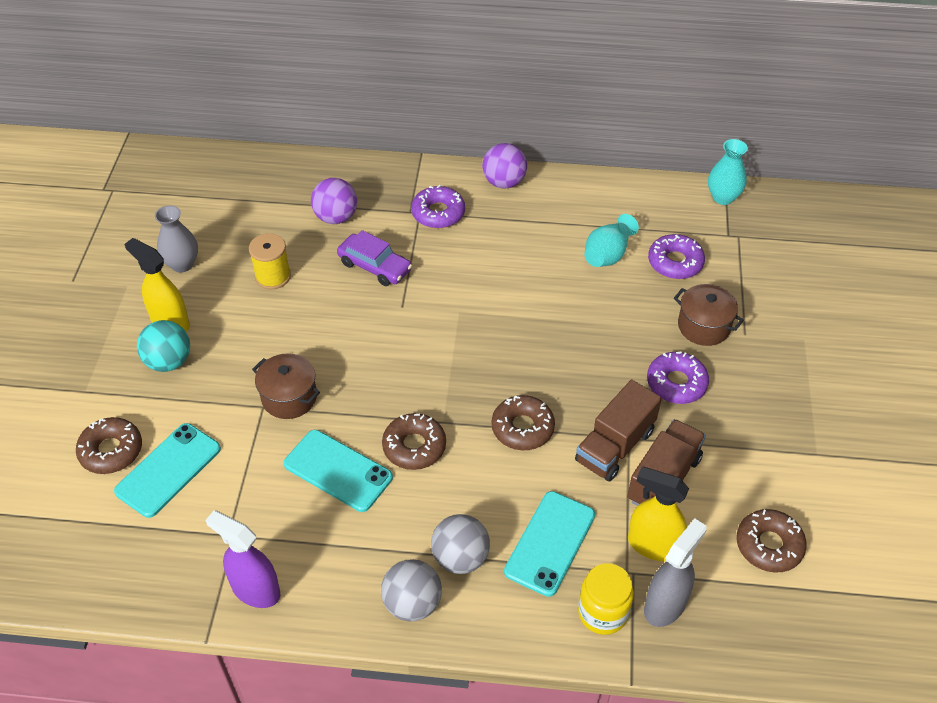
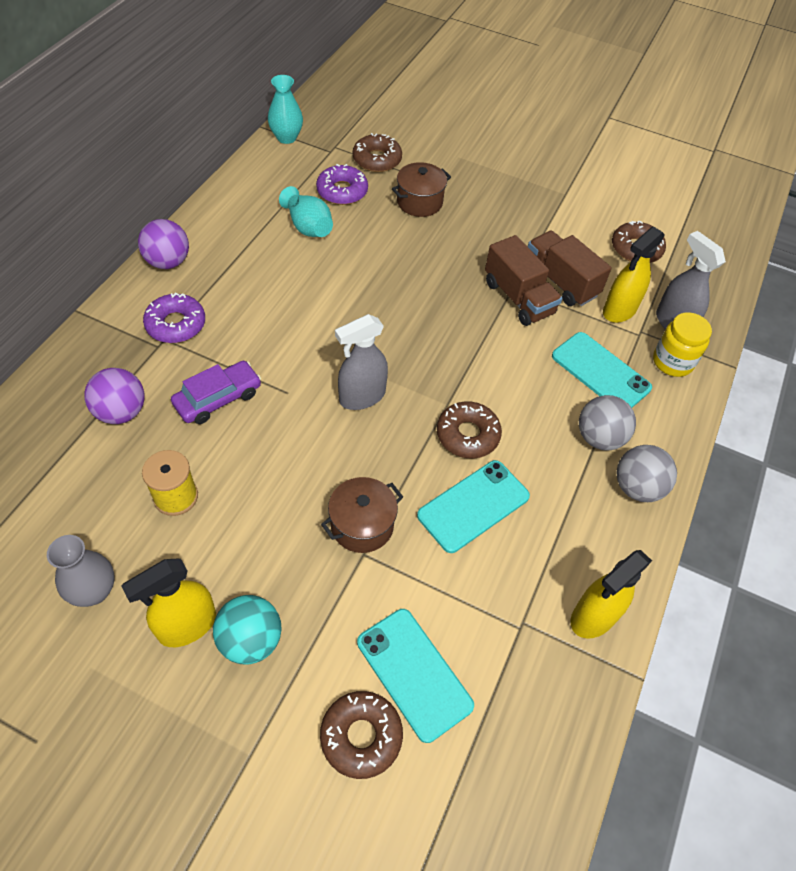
camera: 75 degrees left, 5 degrees up
(255, 590) = (593, 617): purple spray bottle -> yellow spray bottle
(421, 357) = (362, 397): none -> grey spray bottle
(522, 428) = (477, 350): brown donut -> brown donut (377, 159)
(676, 383) = (470, 239): purple donut -> none

